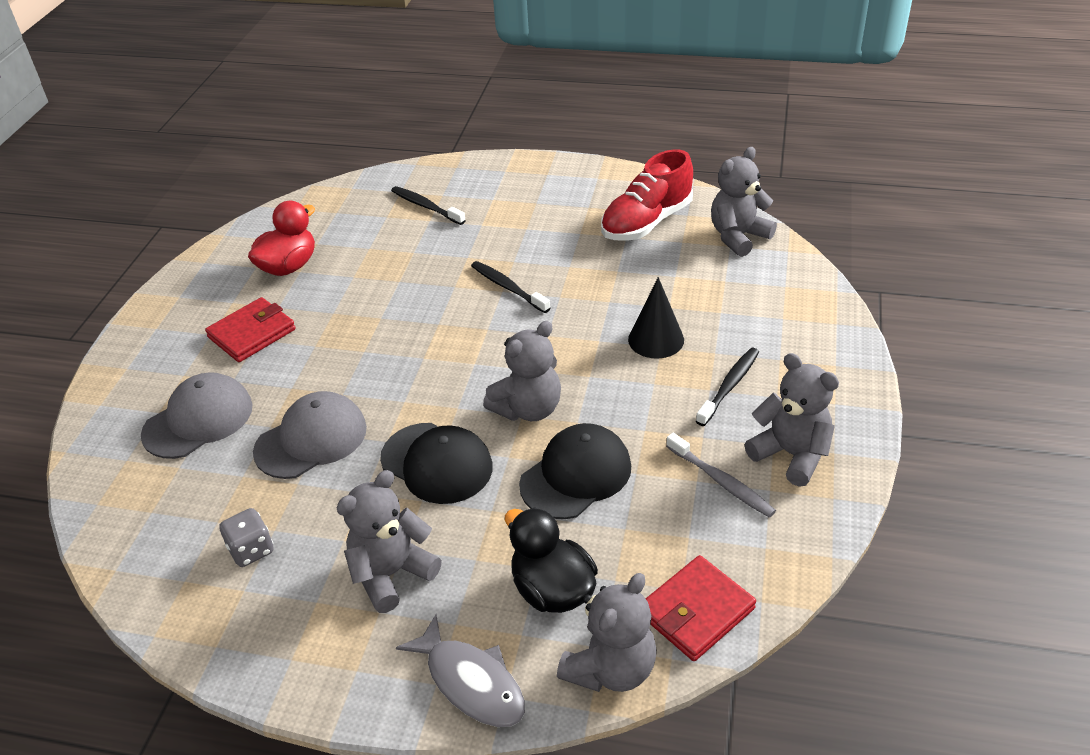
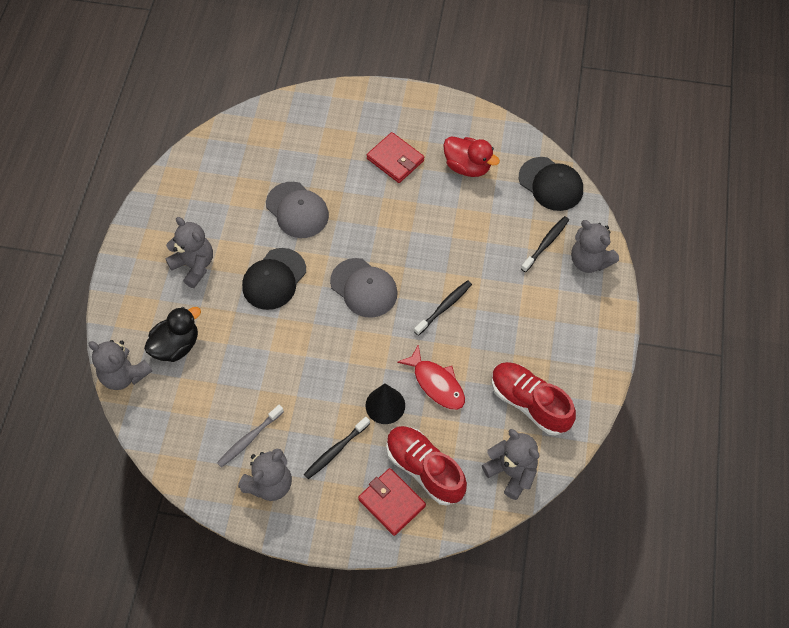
camera: 85 degrees right, 20 degrees up
(198, 420) = (316, 149): grey cap -> grey cap (364, 288)
(251, 550) = (216, 196): grey dice -> none
(471, 682) = (123, 310): grey fish -> none
(528, 409) = (318, 326): grey teddy bear -> grey teddy bear (589, 261)
(576, 475) = (259, 356): black cap -> black cap (551, 184)
(621, 294) = (436, 383): none -> red fish
(696, 611) = (155, 418): red wallet -> red wallet (391, 502)
(729, 386) = (335, 451): black toothbrush -> black toothbrush turned 105 degrees clockwise
(745, 304) = (424, 469): none -> red shoe

